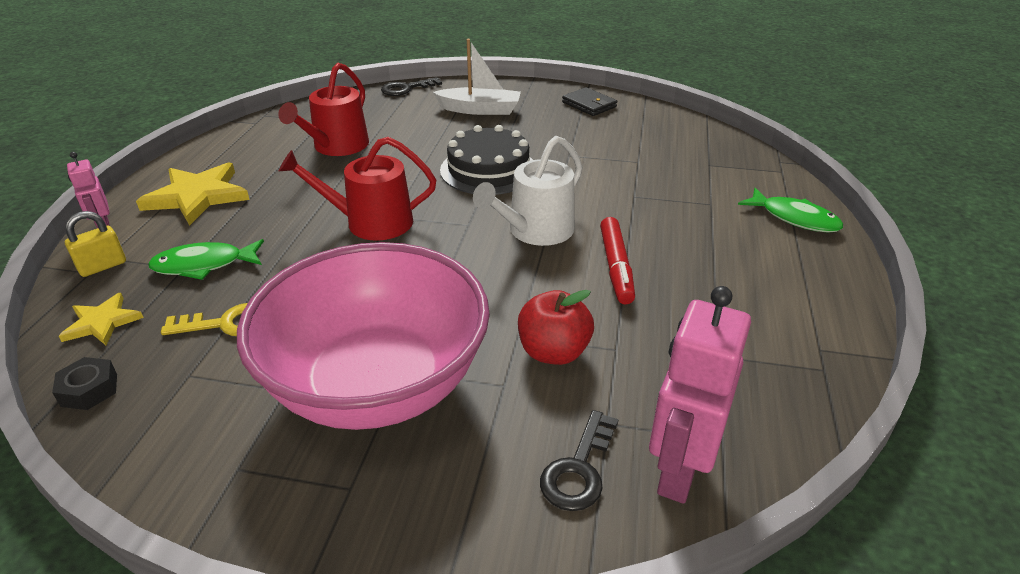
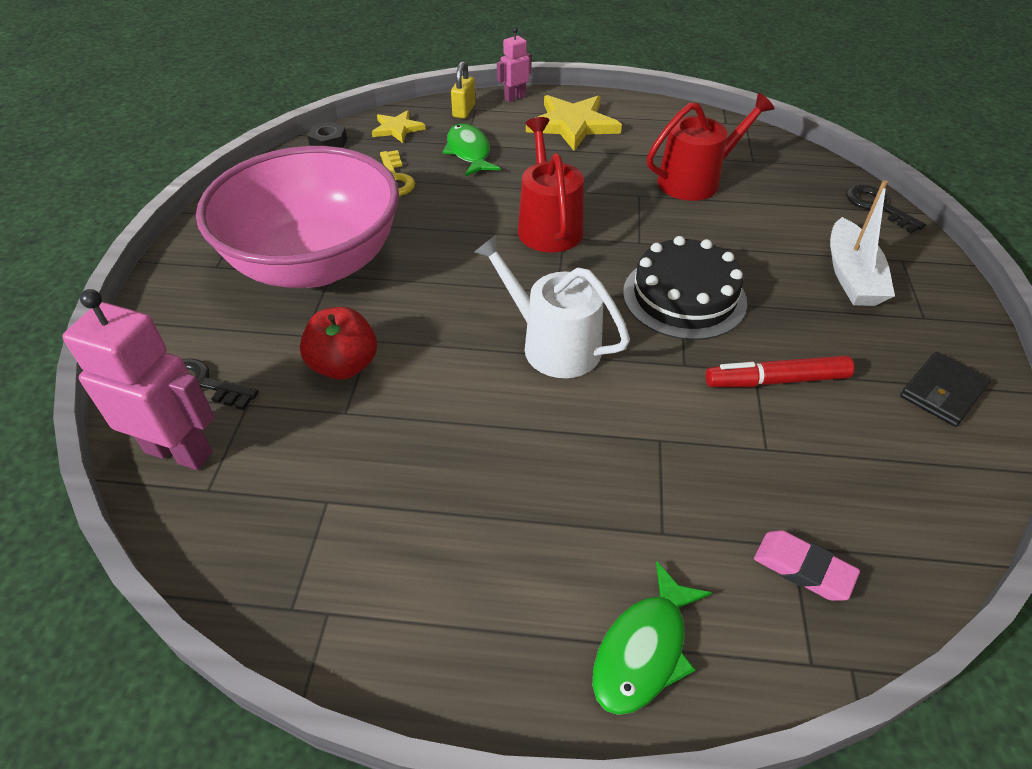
camera: 85 degrees right, 10 degrees up
(103, 266) = (464, 111): yellow padlock -> yellow padlock turned 60 degrees clockwise
(337, 146) = (695, 180): red watering can -> red watering can turned 135 degrees clockwise
(616, 267) = (487, 416): red marker -> red marker (776, 380)
(724, 164) = (803, 569): none -> pink eraser

